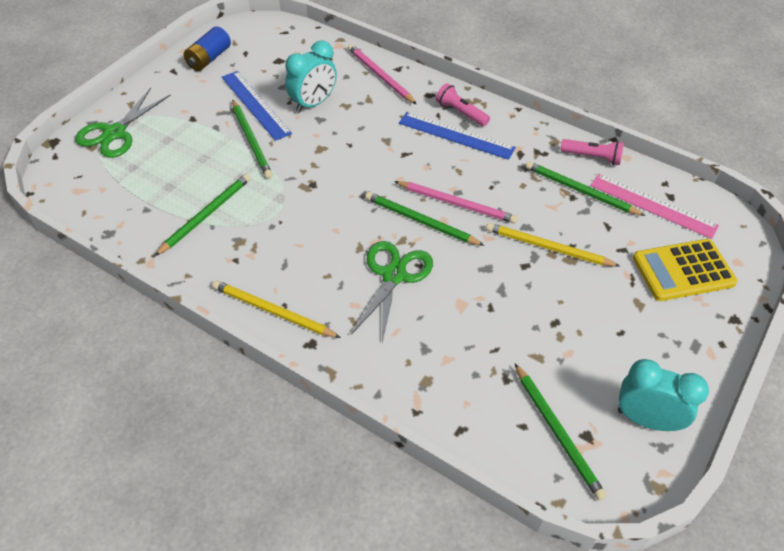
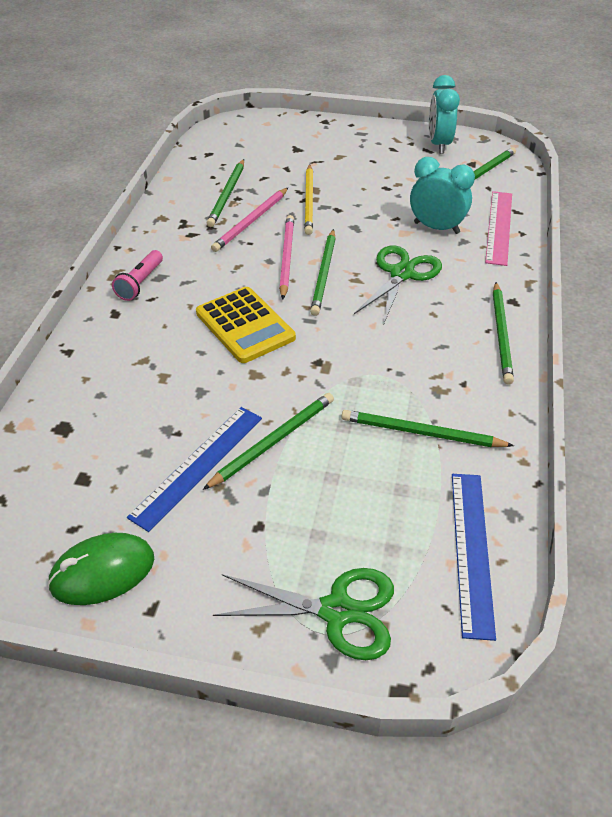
camera: 110 degrees left, 5 degrees down
(209, 58) = (102, 572): blue battery -> green mouse
(273, 311) = (501, 334): yellow pencil -> green pencil
(313, 103) = (172, 407): turquoise clock -> turquoise clock (436, 228)
(380, 76) = (89, 363): pink pencil -> pink pencil (251, 222)
(394, 275) = (402, 274): green scissors -> green scissors turned 120 degrees clockwise
(456, 135) = (182, 278): blue ruler -> blue ruler (472, 550)
(592, 157) = (176, 194): pink flashlight -> none
(652, 205) = (225, 160): pink ruler -> pink ruler (499, 227)
(683, 270) = (291, 142): yellow calculator -> yellow calculator (245, 325)

